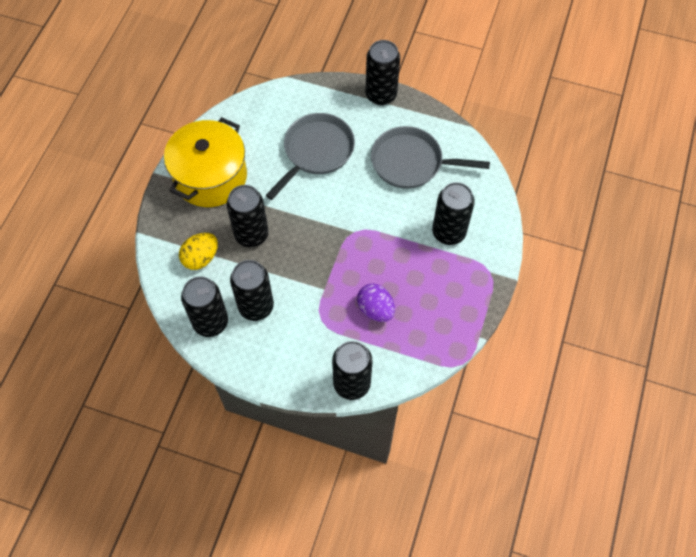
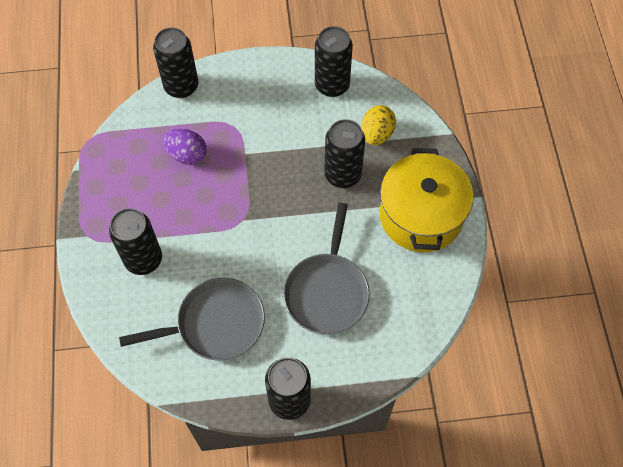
camera: 155 degrees right, 0 degrees up
(256, 306) = (299, 113): black can -> none

